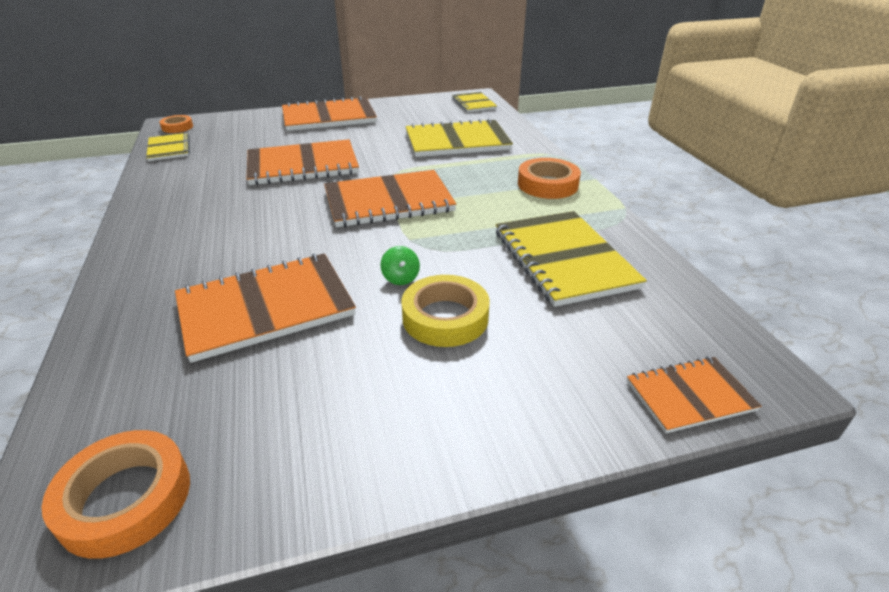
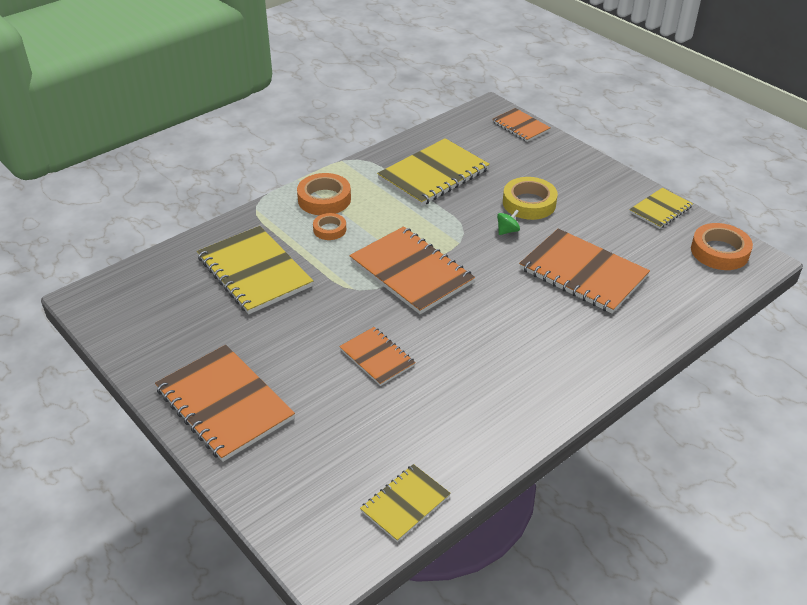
camera: 115 degrees left, 5 degrees up
(177, 127) = (336, 549): orange tape -> orange tape (329, 229)
(302, 165) = (377, 357): orange notebook -> orange notebook, size x0.56
(473, 103) = (120, 293): yellow notebook -> yellow notebook (660, 210)

